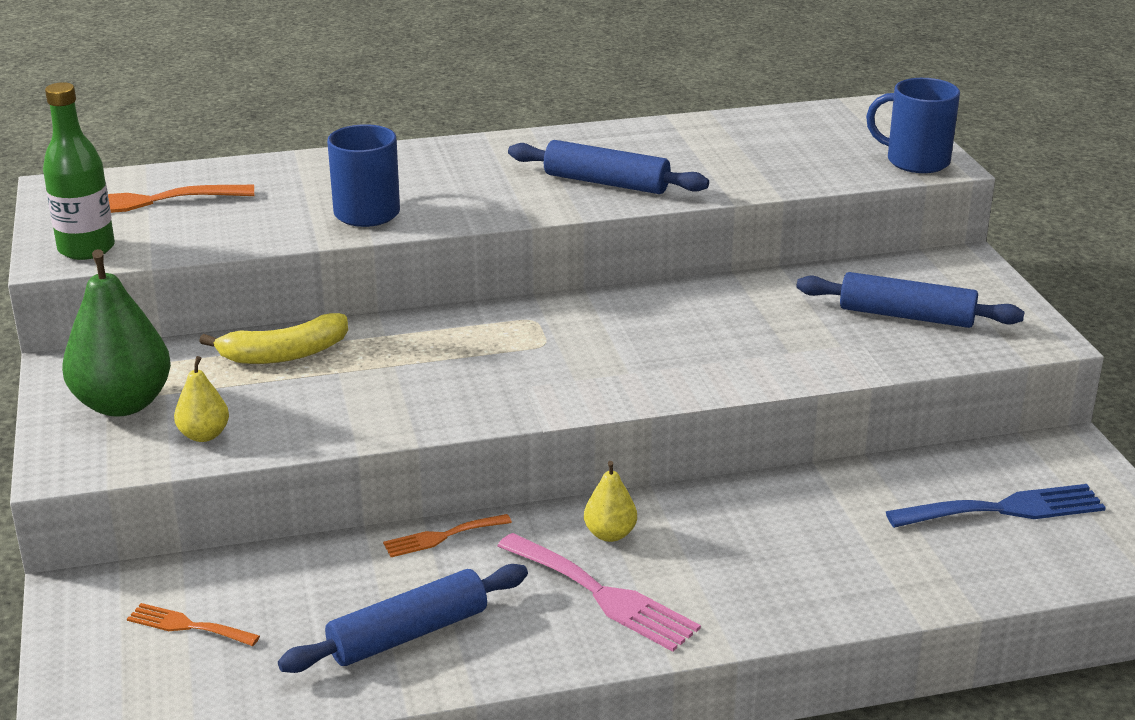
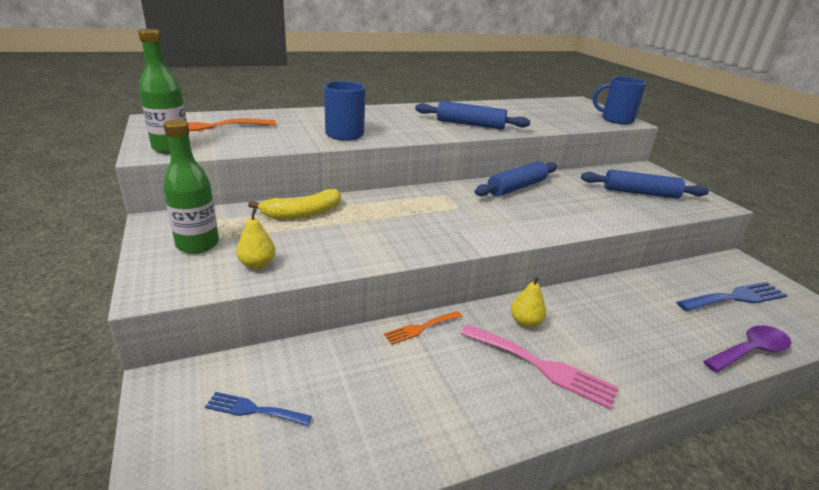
camera: 10 degrees left, 0 degrees up
(123, 404) = (198, 244): green pear -> green bottle
(187, 626) = (254, 410): orange fork -> blue fork
(408, 634) = (422, 406): blue rolling pin -> blue rolling pin (516, 187)
(956, 589) = (750, 351): none -> purple spoon

